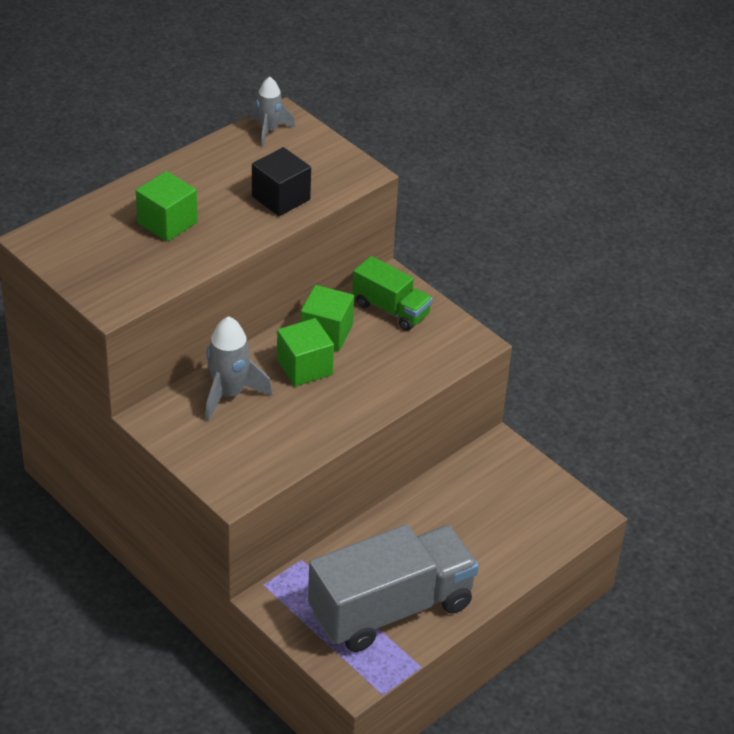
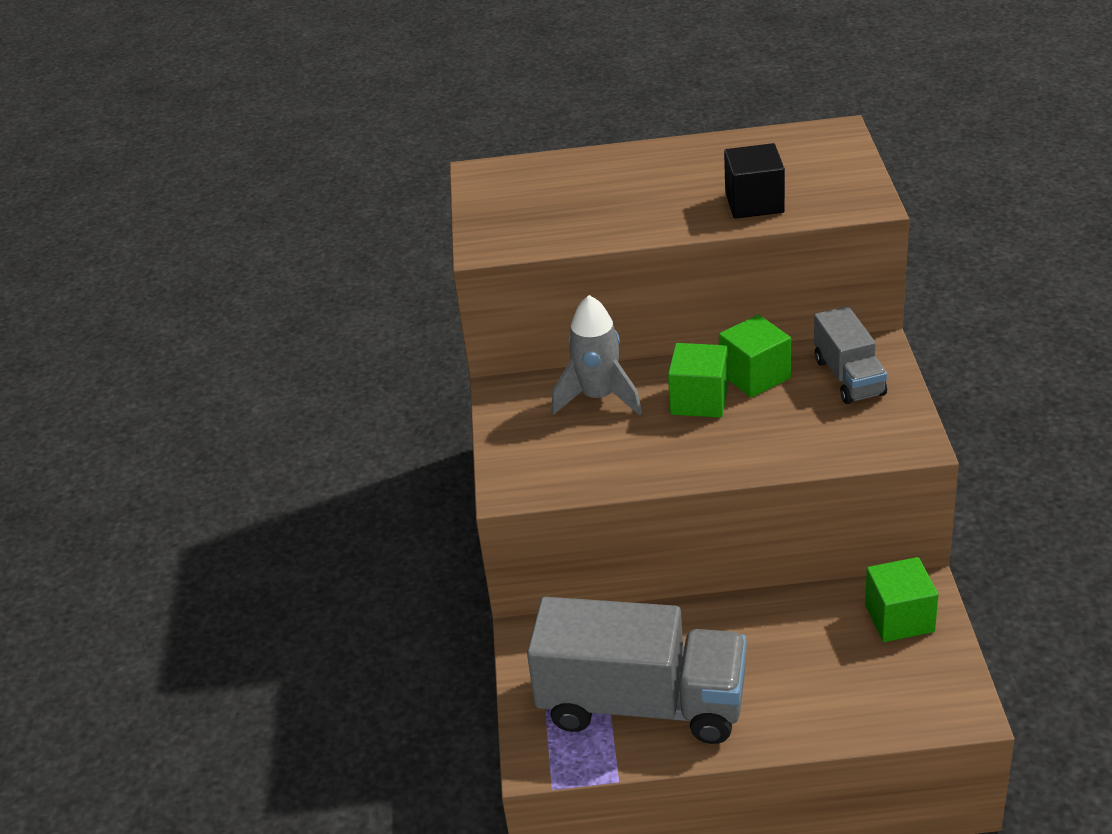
camera: 45 degrees right, 5 degrees down
(167, 223) = (616, 192): green cube -> green cube (899, 618)
(269, 130) = (808, 139): grey rocket -> none
(391, 309) = (849, 377): green truck -> grey truck

